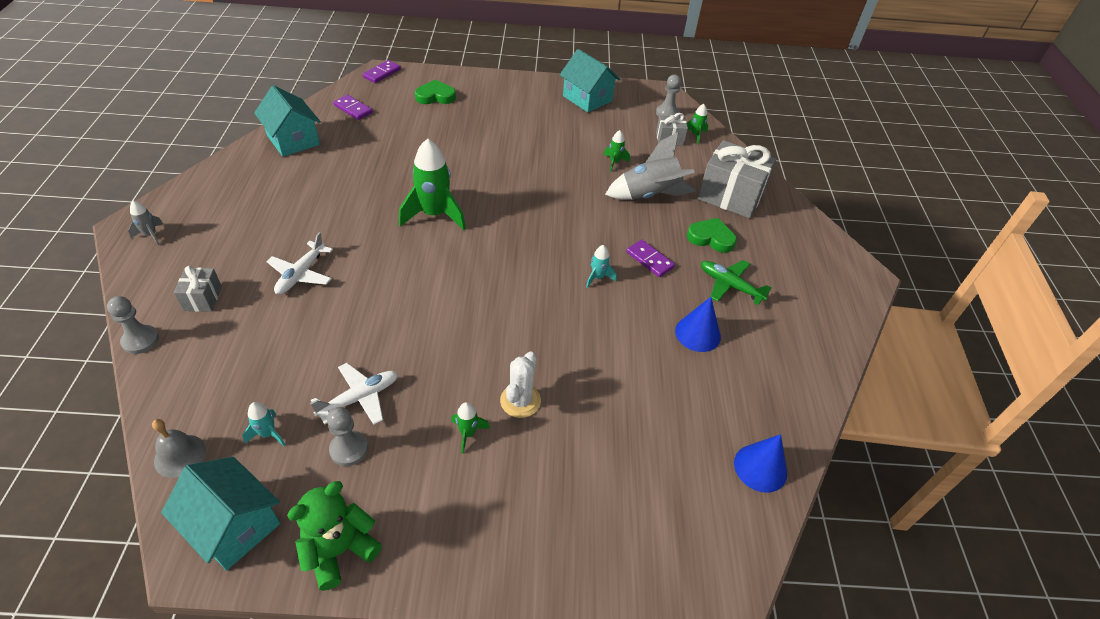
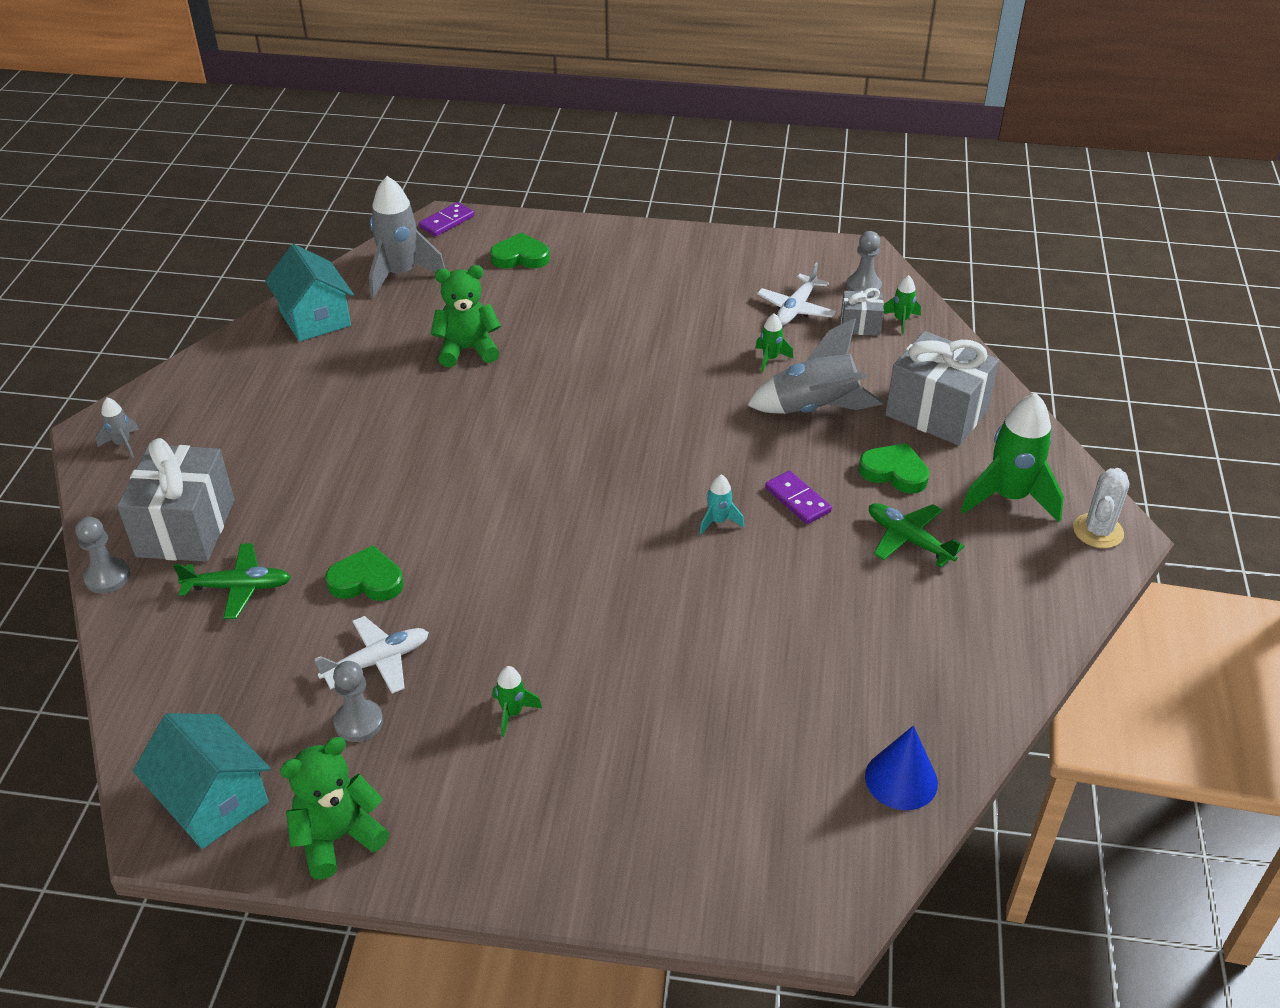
camera: 10 degrees right, 5 degrees down
(180, 455) = (152, 717): grey bell -> none
(202, 298) = (186, 528): grey gift -> grey gift, size x1.98
(246, 344) = (238, 587): none -> green plane
(268, 434) = (259, 698): turquoise rocket -> none
(301, 274) = (314, 502): white plane -> white plane (796, 309)
(346, 333) = (366, 580): none -> green heart
(353, 109) = (401, 275): purple domino -> grey rocket
(405, 160) = (467, 350): none -> green teddy bear
(434, 215) = (500, 427): green rocket -> green rocket (1009, 497)
(520, 401) = (587, 677): white cactus -> white cactus (1098, 531)
(587, 98) = (745, 262): turquoise house -> none
(697, 333) = (848, 603): blue cone -> none

